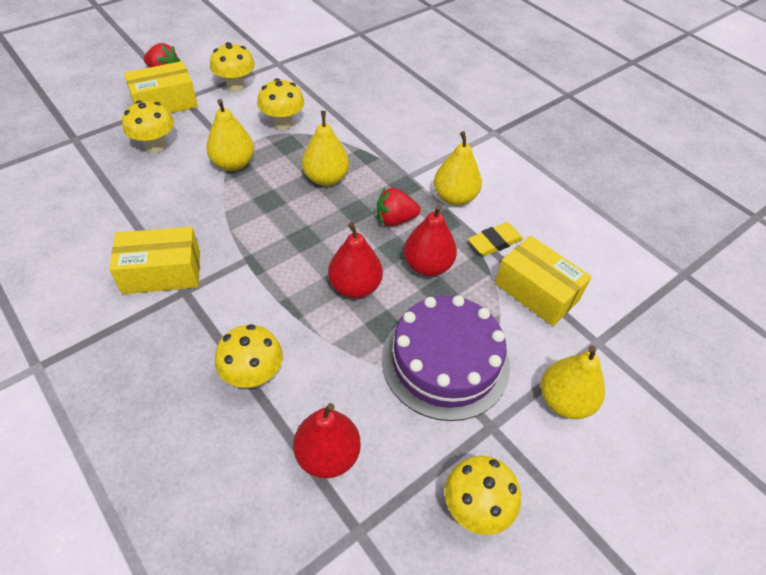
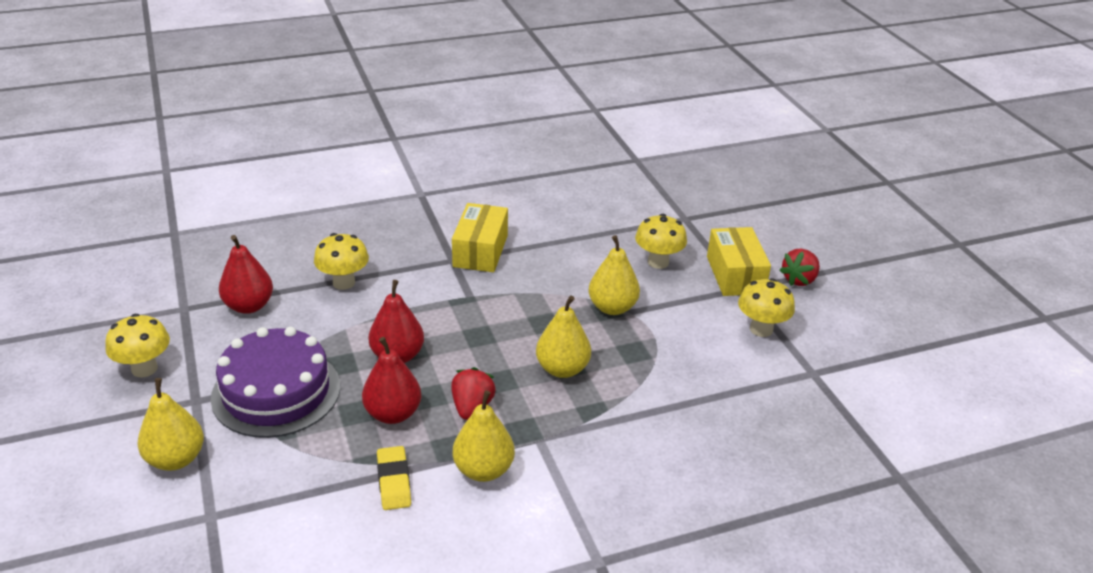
camera: 110 degrees right, 15 degrees down
(283, 124) = (674, 354): yellow mushroom -> none
(536, 291) = (304, 491): yellow box -> none

